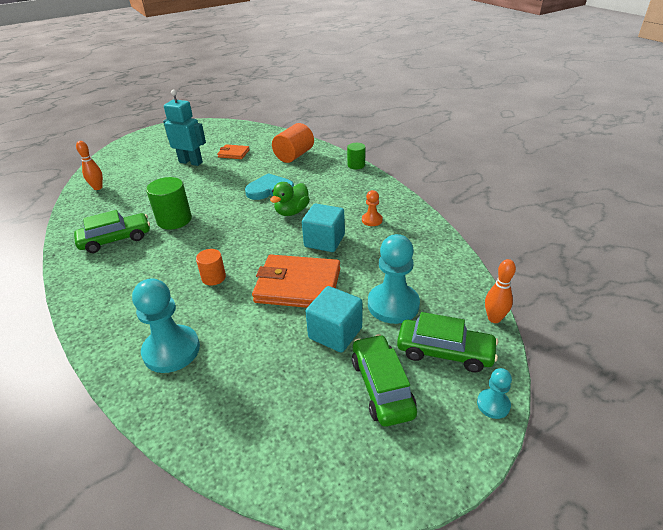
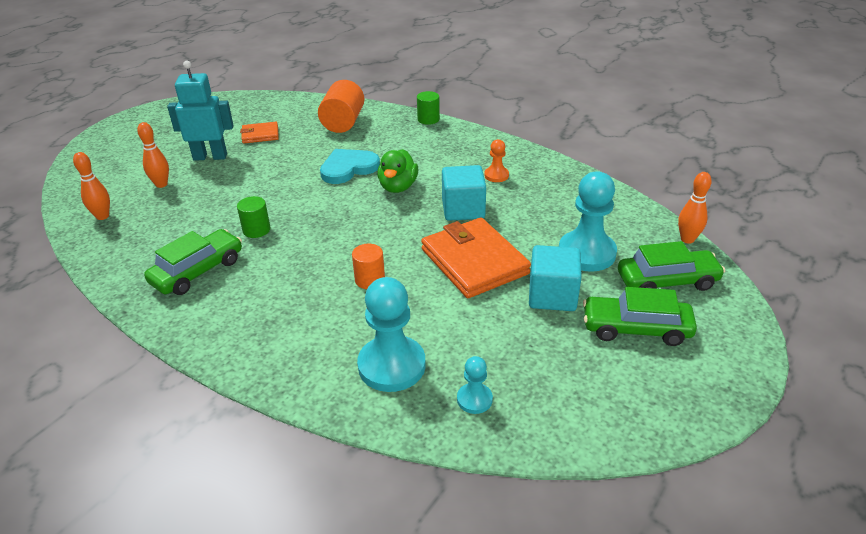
camera: 25 degrees left, 0 degrees up
(147, 174) = (161, 184): none -> orange bowling pin
(174, 220) = (256, 230): green cylinder -> green cylinder, size x0.60
(298, 285) = (474, 261): orange wallet -> orange wallet turned 75 degrees clockwise
(382, 387) = (636, 328): green car -> green car turned 45 degrees counterclockwise
(493, 404) = (740, 311): turquoise pawn -> turquoise pawn (474, 399)

